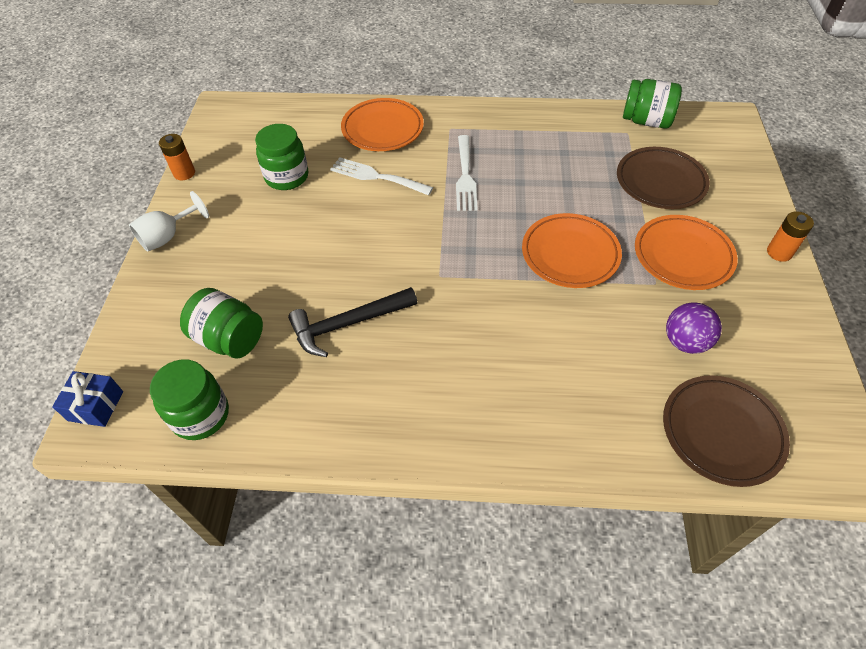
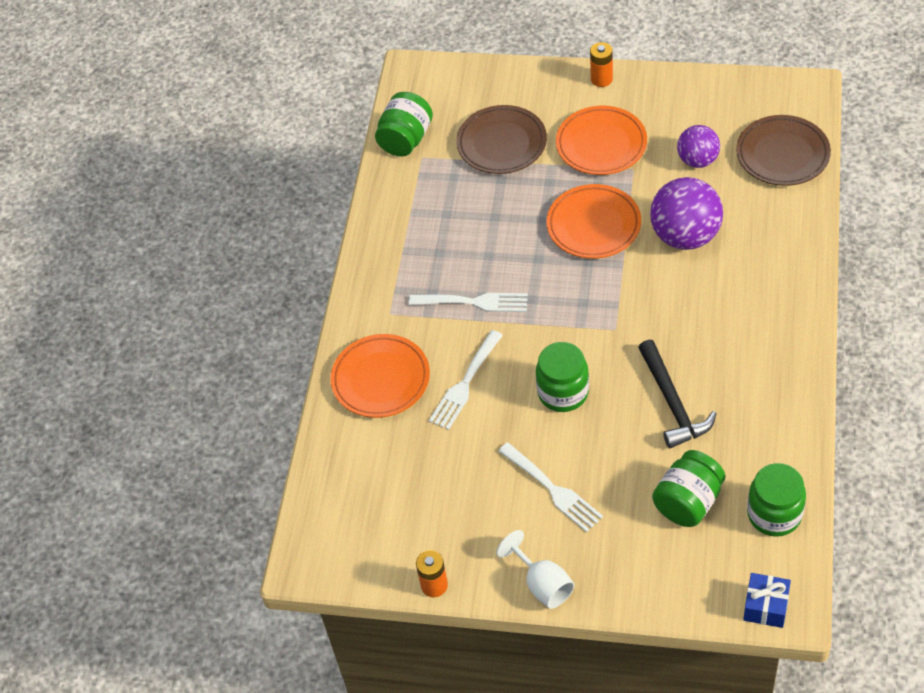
camera: 80 degrees left, 0 degrees up
(260, 239) = (553, 489): none -> white fork
(287, 177) = (454, 473): green jar -> green jar (563, 392)
(569, 332) = (685, 236): none -> purple ball

